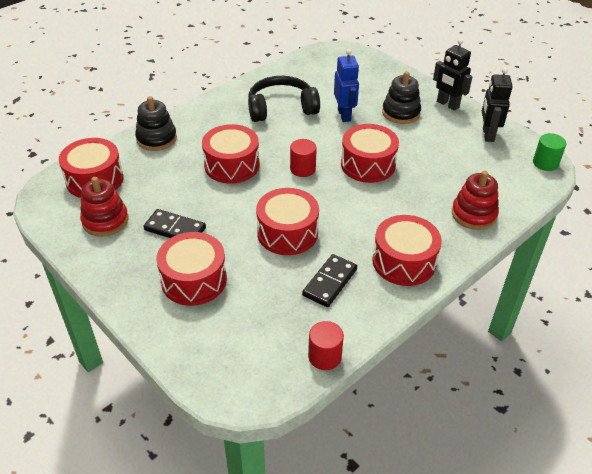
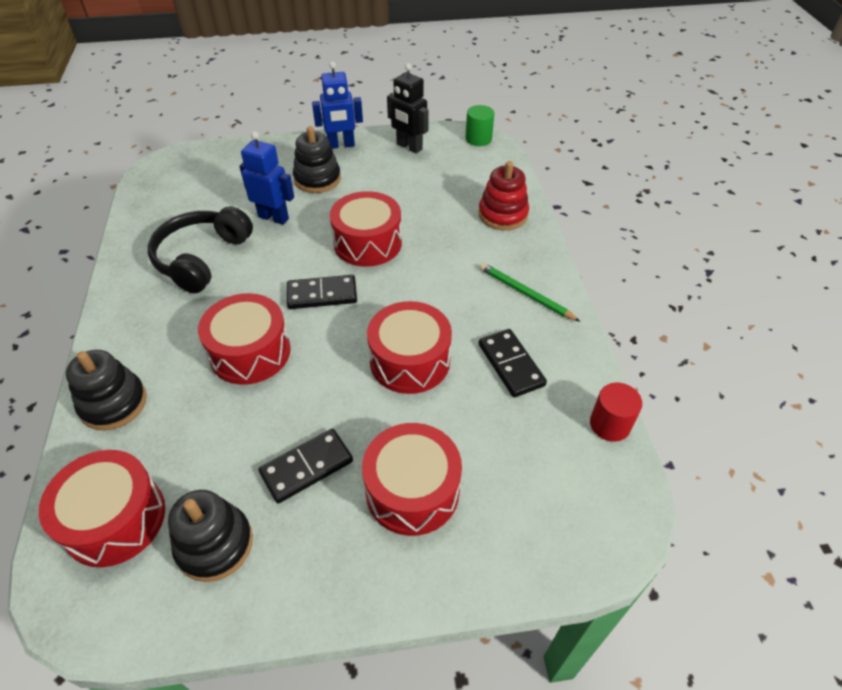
camera: 55 degrees left, 5 degrees up
(105, 221) = (215, 544): red stacking toy -> black stacking toy
(302, 169) = (322, 295): red cylinder -> black domino
(404, 261) = (525, 294): red drum -> green pencil
(447, 104) = (341, 145): black robot -> blue robot

